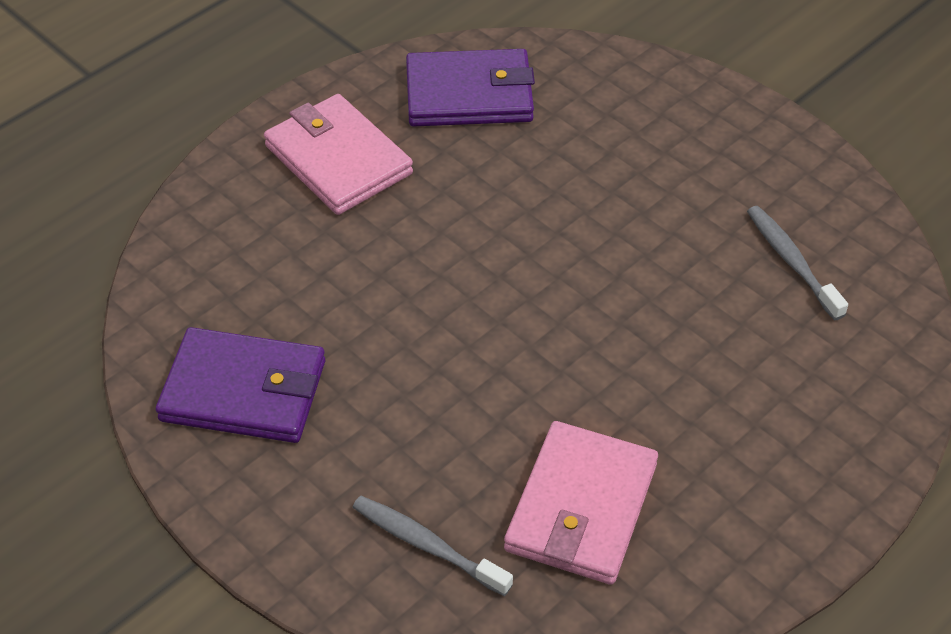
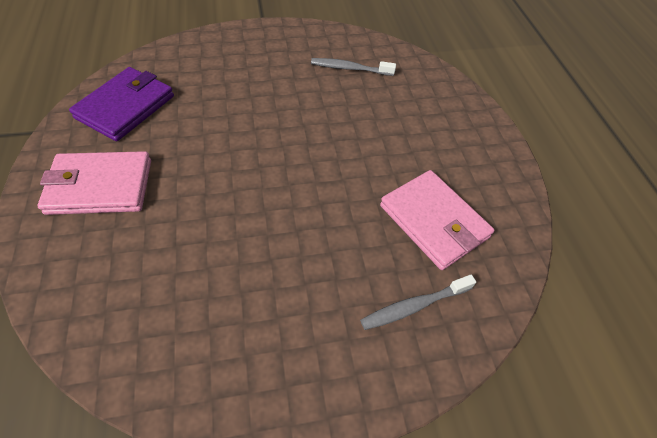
camera: 60 degrees left, 5 degrees up
(244, 391) = (225, 341): purple wallet -> none

